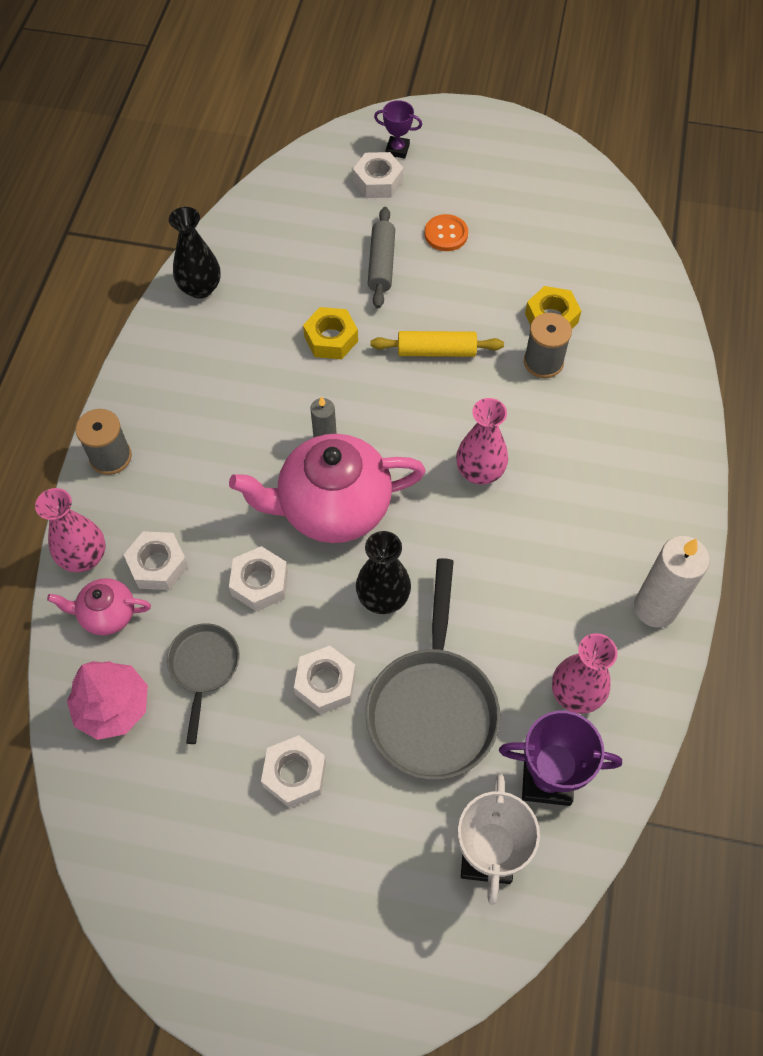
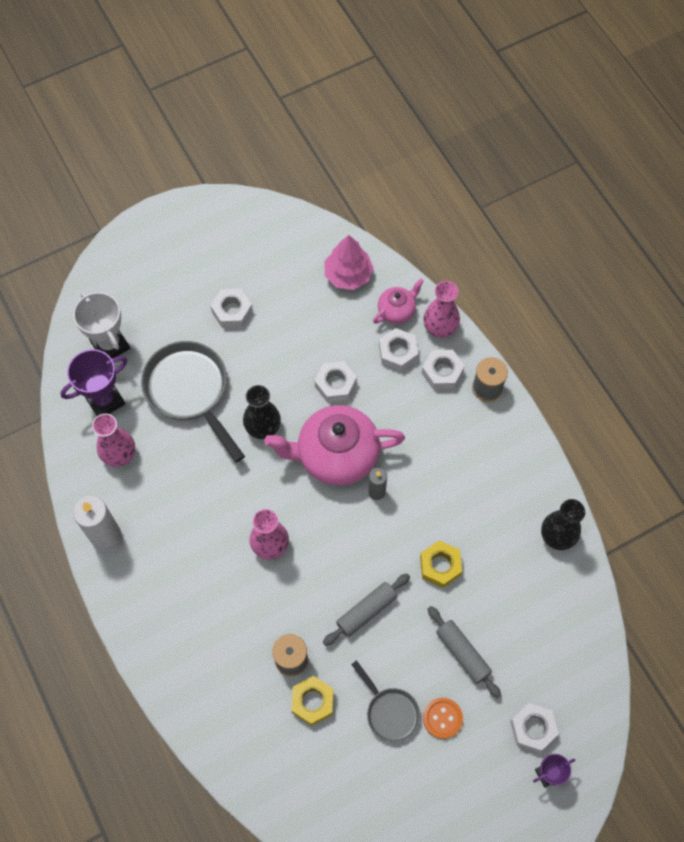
camera: 140 degrees right, 5 degrees up
(204, 668) = (322, 323): grey pan -> grey pan (390, 712)
(325, 683) = (254, 362): white nut -> white nut (442, 372)
(332, 507) = (336, 455): pink teapot -> pink teapot turned 135 degrees counterclockwise
(436, 351) = (366, 611): yellow rolling pin -> grey rolling pin

